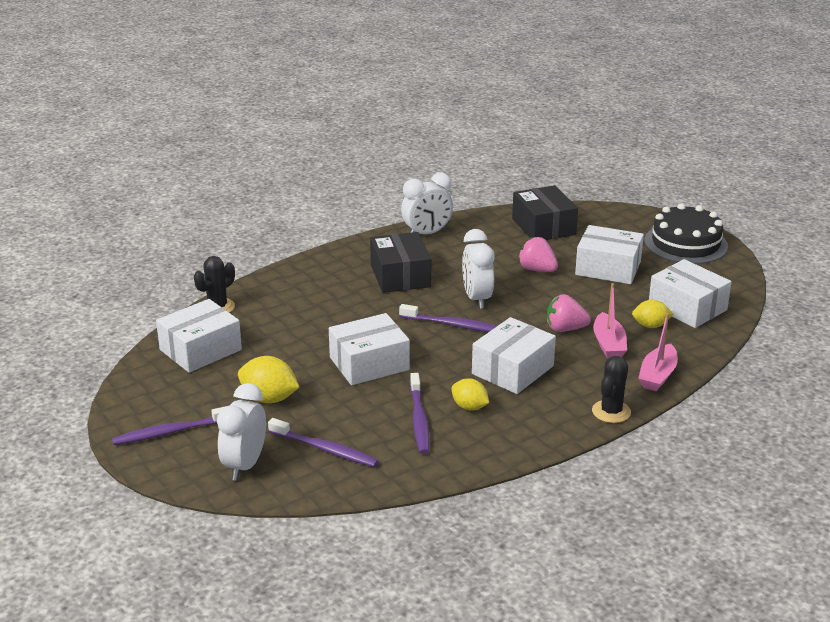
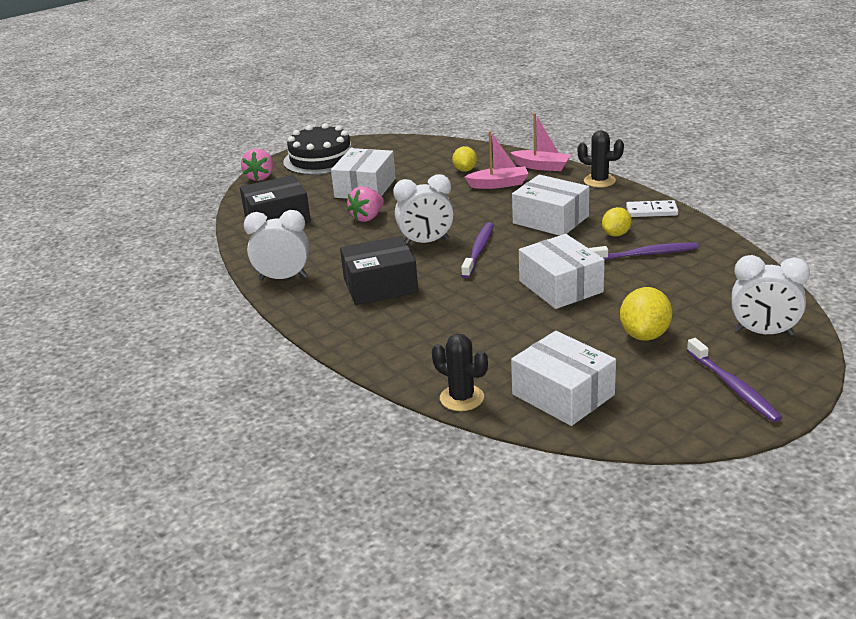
camera: 90 degrees left, 0 degrees up
(324, 449) = (714, 294): purple toothbrush -> none
(427, 234) = (283, 278): white clock -> white clock turned 60 degrees counterclockwise
(522, 438) = (651, 211): none -> white domino
(565, 329) = (476, 201): pink strawberry -> pink strawberry (260, 177)
(687, 307) = (433, 158): white box -> none

